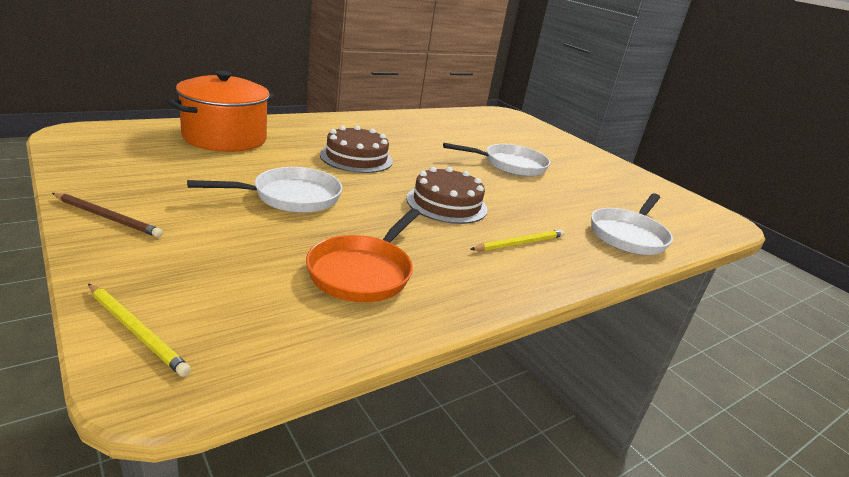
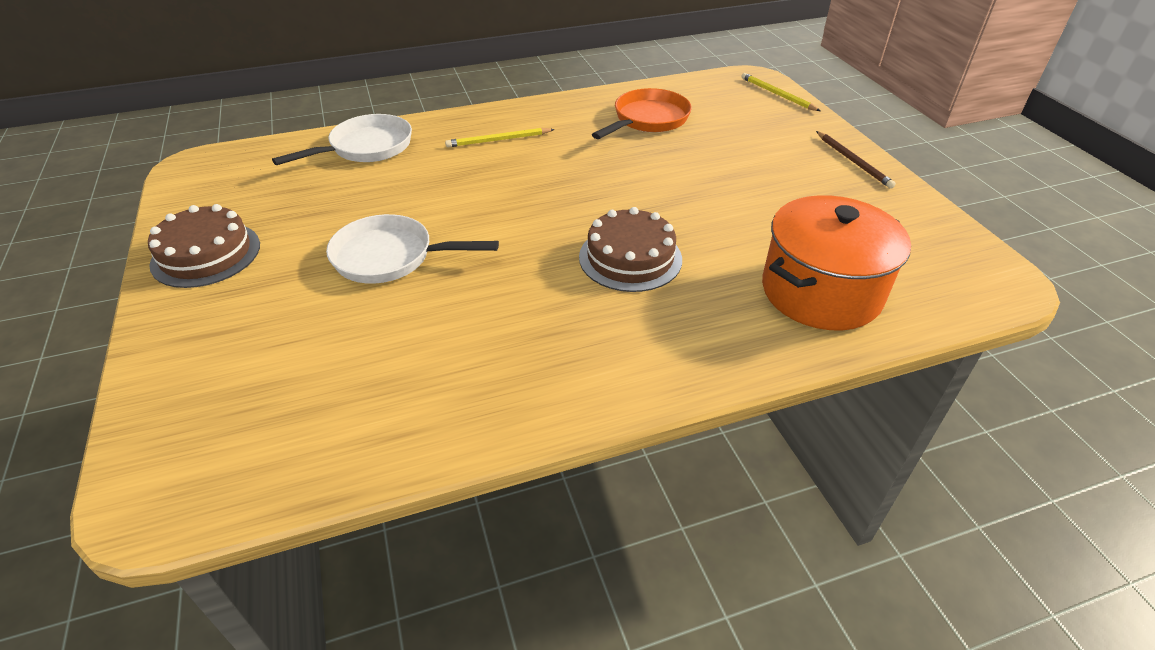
camera: 160 degrees left, 15 degrees up
(108, 217) = (853, 161): brown pencil -> brown pencil turned 150 degrees counterclockwise
(291, 197) = (709, 186): white pan -> none
(446, 204) = (542, 182): brown cake -> brown cake (206, 254)

